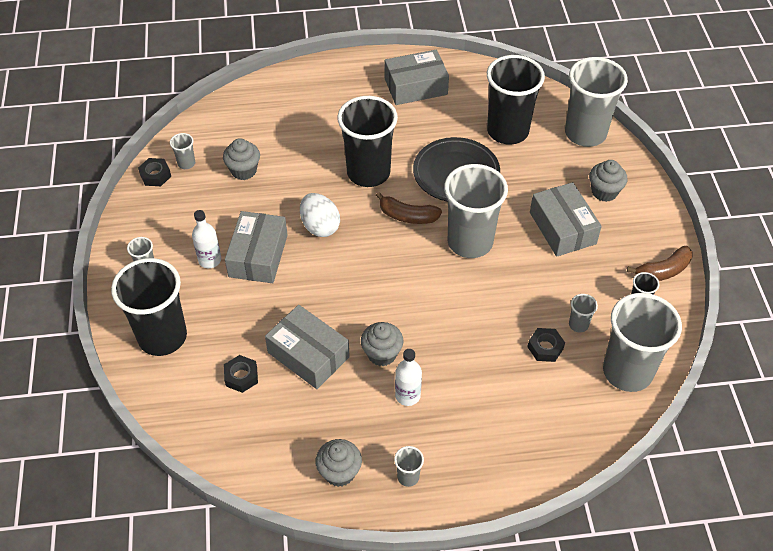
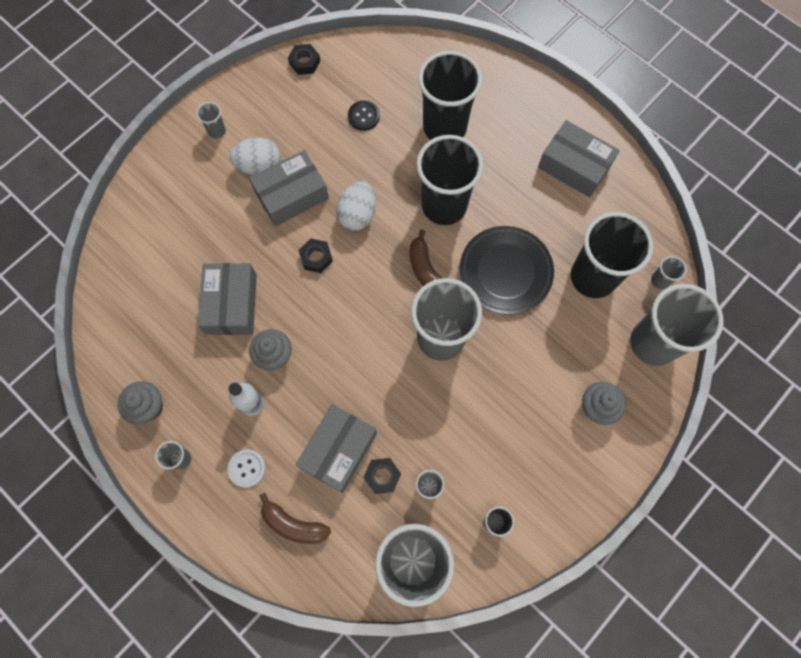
camera: 50 degrees right, 20 degrees up
(162, 337) = (167, 194): black cup -> black cup (444, 127)
(186, 163) = (335, 72): grey cup -> grey cup (660, 280)
(210, 260) = (259, 166): white bottle -> white egg
(241, 376) = (176, 274): black nut -> black nut (316, 257)
(243, 171) = (363, 116): grey cupcake -> black button
(459, 434) = (247, 468): none -> white button
(562, 228) = (522, 401): grey box -> grey box (338, 450)
(663, 271) = (549, 519): brown banana -> brown banana (294, 524)

